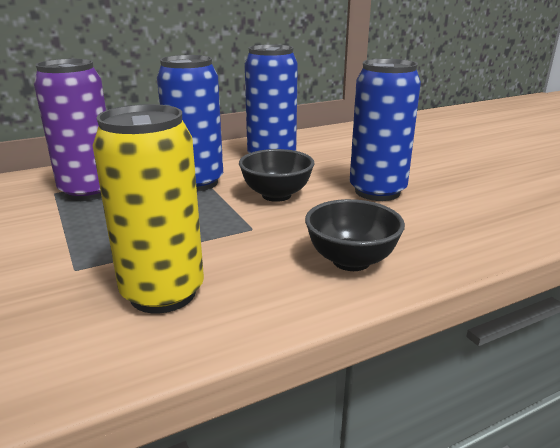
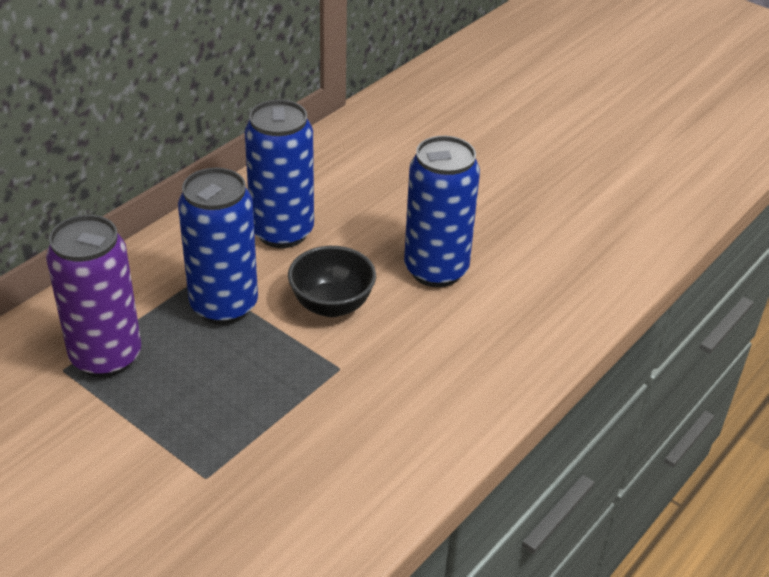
camera: 25 degrees left, 15 degrees up
(163, 293) = (316, 480): yellow can -> none
(351, 261) = (459, 388): black bowl -> none

